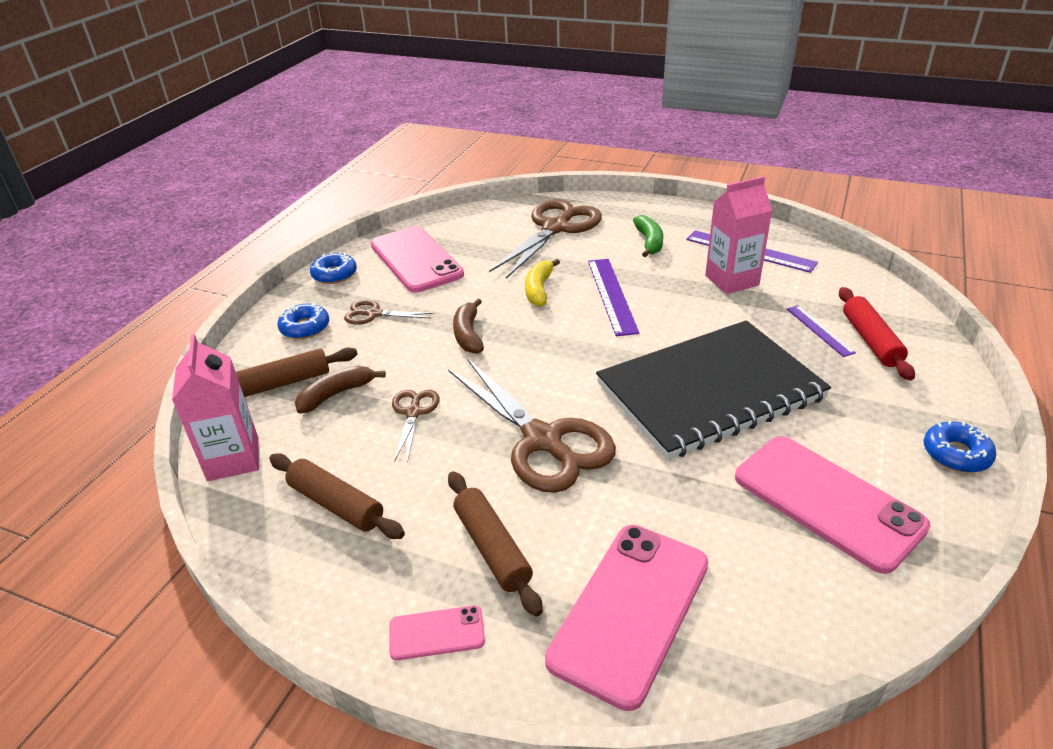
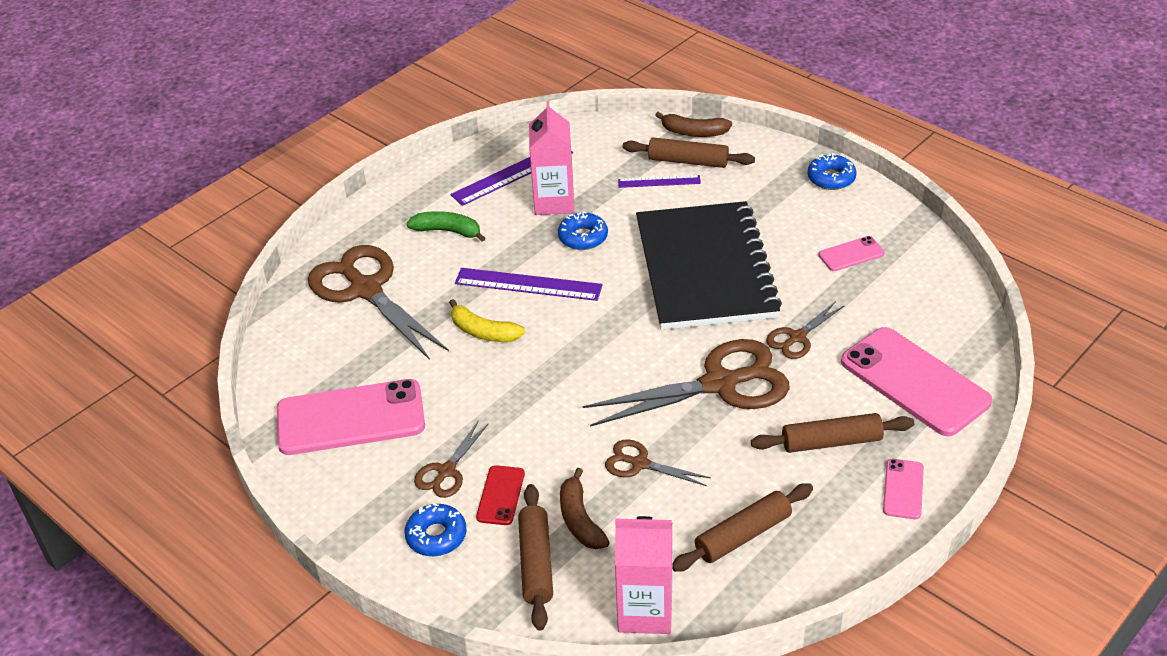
camera: 70 degrees left, 5 degrees up
(334, 274) = (332, 497): blue donut -> blue donut (583, 237)
(354, 346) = (500, 495): none -> red phone
(468, 335) = (533, 401): brown banana -> brown banana (694, 132)
(647, 484) = (797, 337): none -> brown scissors
(827, 501) = (851, 254): pink phone -> pink phone, size x0.47
(870, 340) = (688, 161): red rolling pin -> brown rolling pin

